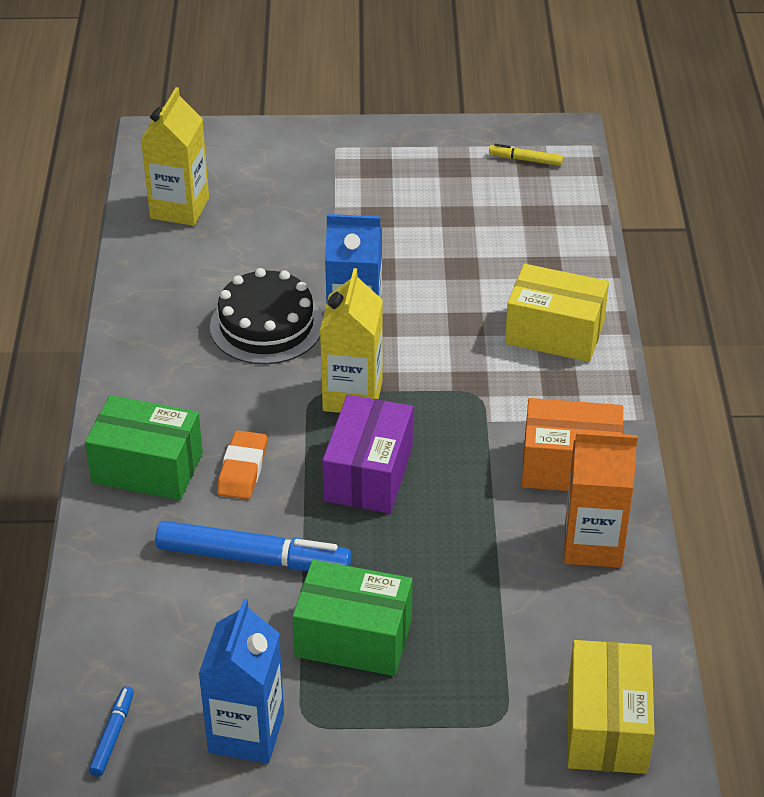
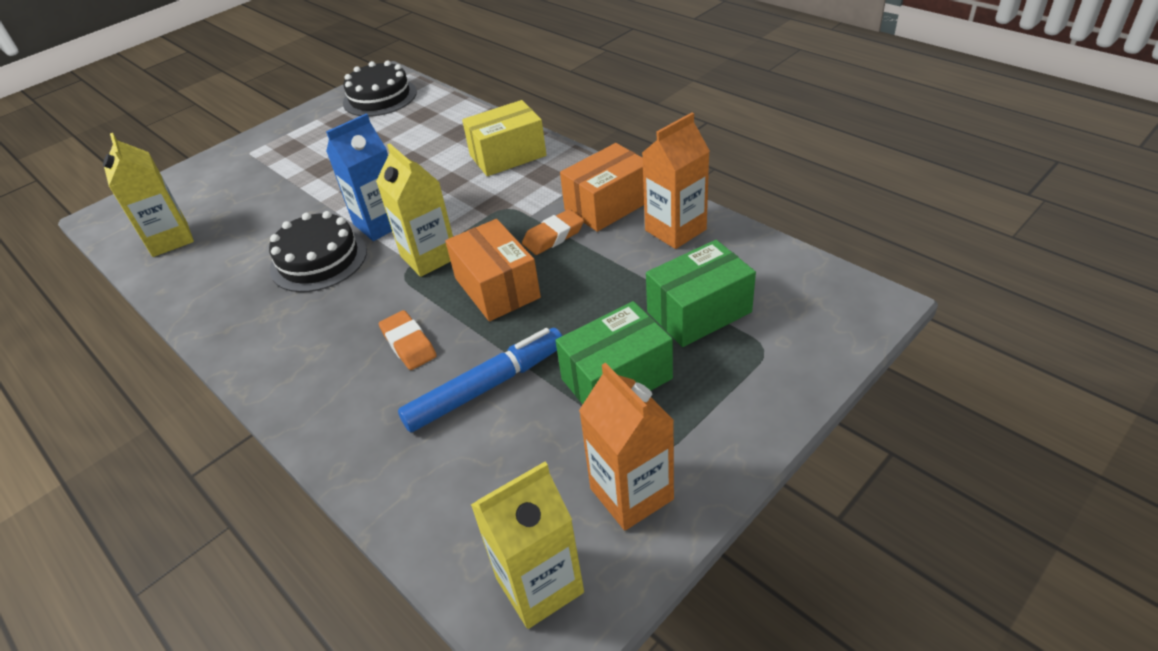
camera: 40 degrees left, 0 degrees up
(112, 735) = (539, 585): blue marker -> yellow carton
(147, 468) = (335, 392): green box -> green box (699, 312)
(246, 733) = (631, 494): blue carton -> orange carton
(368, 474) = (497, 288): purple box -> orange box
(479, 460) = (553, 236): none -> orange eraser
(525, 160) = (380, 97): yellow marker -> black cake
(606, 726) = (820, 306): yellow box -> none

